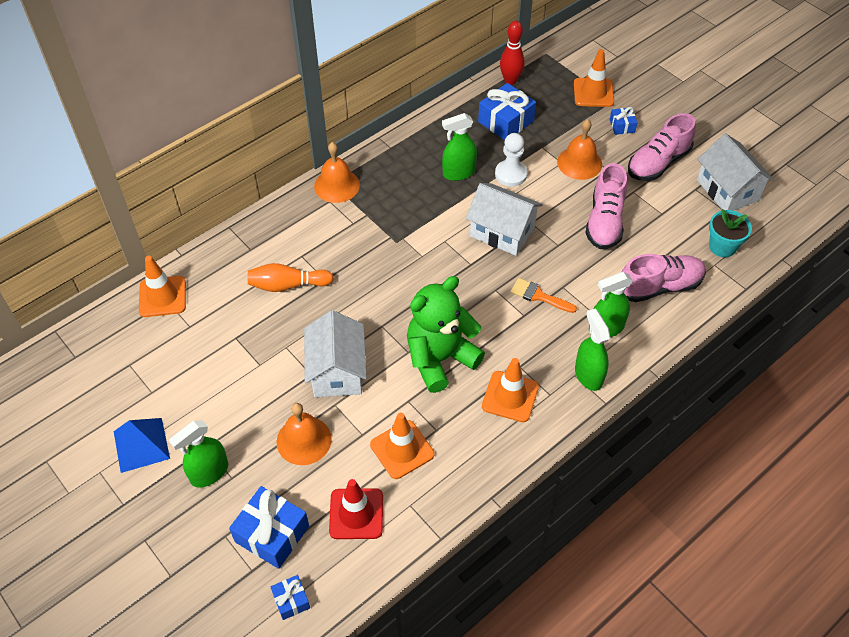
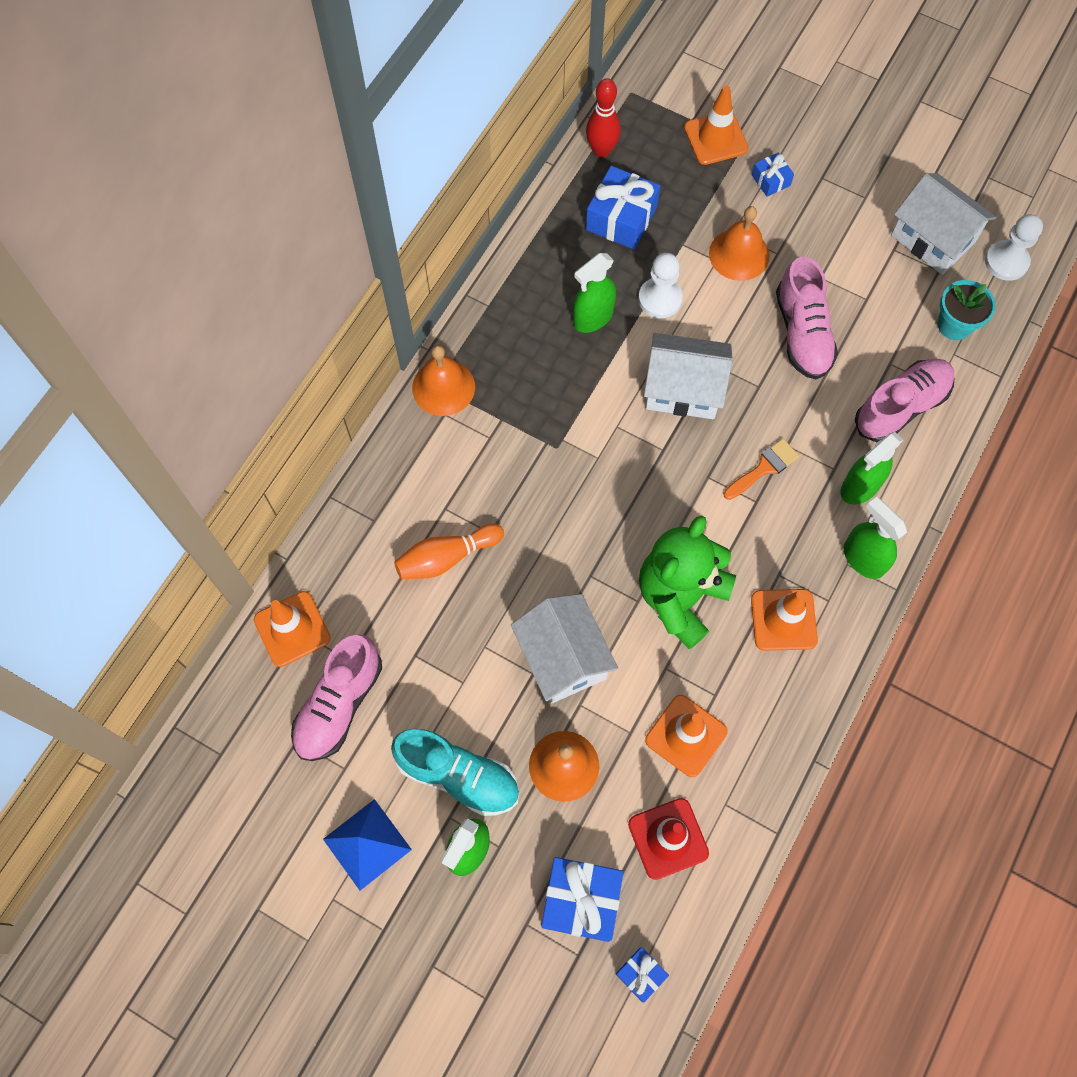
camera: 20 degrees left, 15 degrees up
(226, 422) = (458, 776): none -> turquoise shoe
(539, 296) = (764, 468): orange brush -> orange brush turned 135 degrees clockwise
(658, 163) = (835, 224): pink shoe -> pink shoe (339, 705)
(779, 218) = (1006, 262): none -> white pawn

